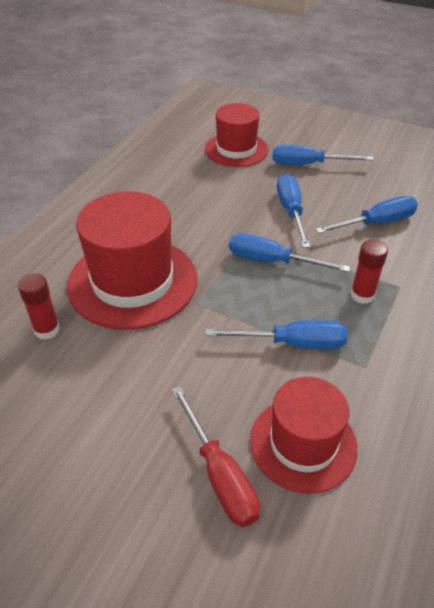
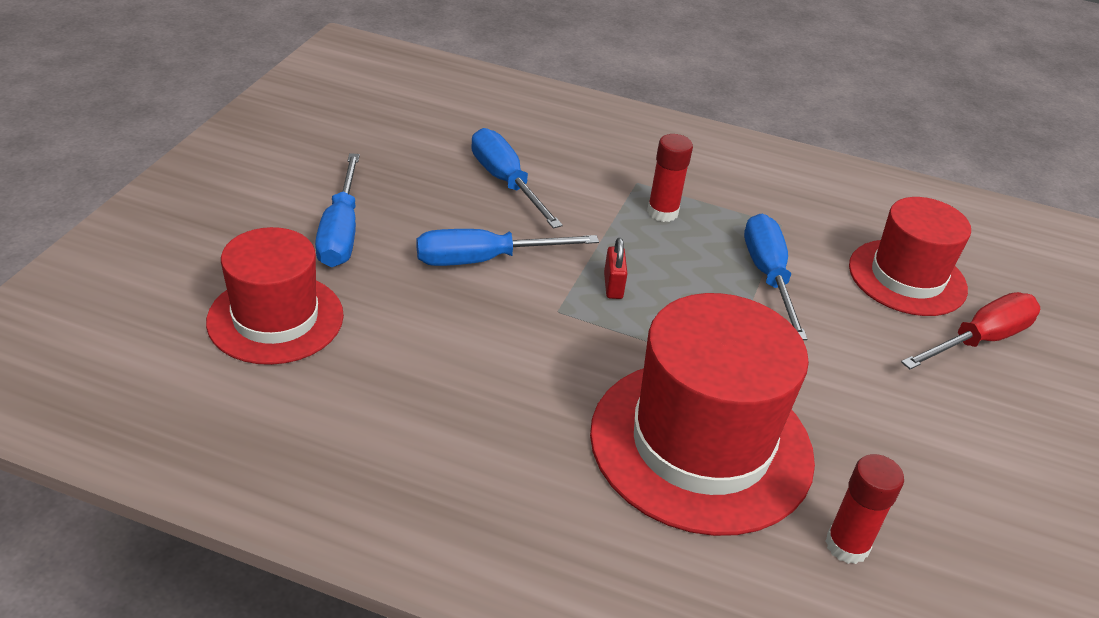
camera: 100 degrees left, 5 degrees down
(272, 261) = (613, 286): blue screwdriver -> red padlock

